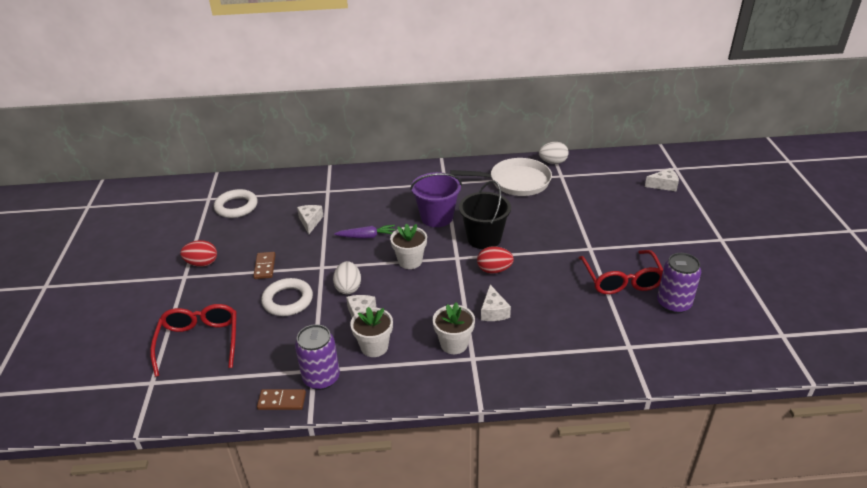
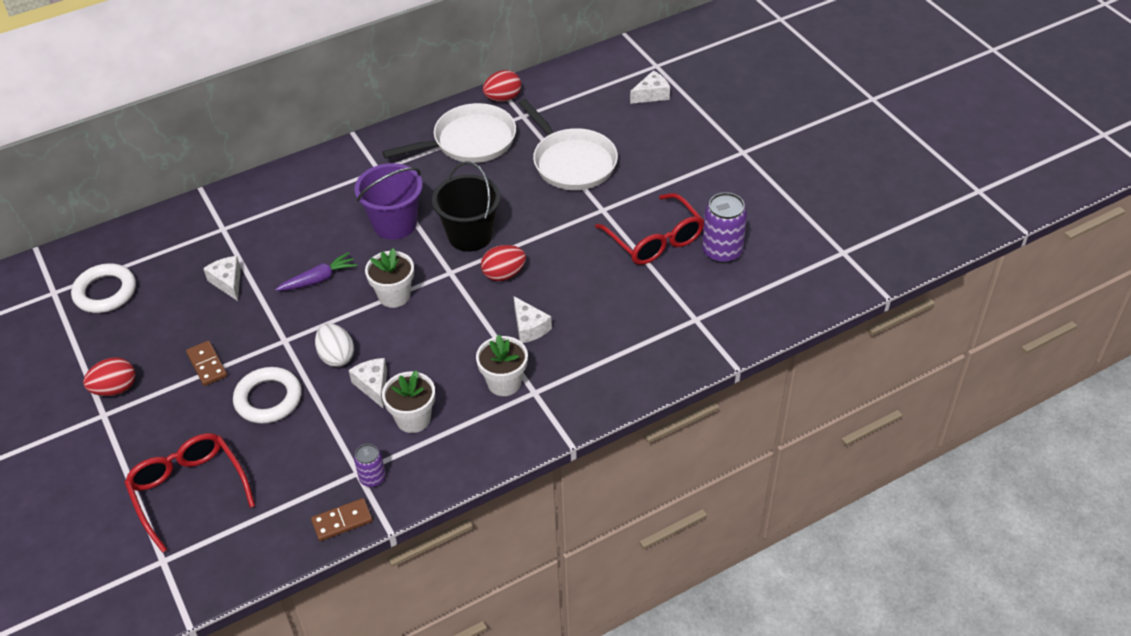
camera: 25 degrees left, 10 degrees up
(321, 378) = (372, 478): purple can -> purple can, size x0.58
(553, 162) = (503, 98): white egg -> red egg
(582, 212) = (571, 162): none -> white pan

